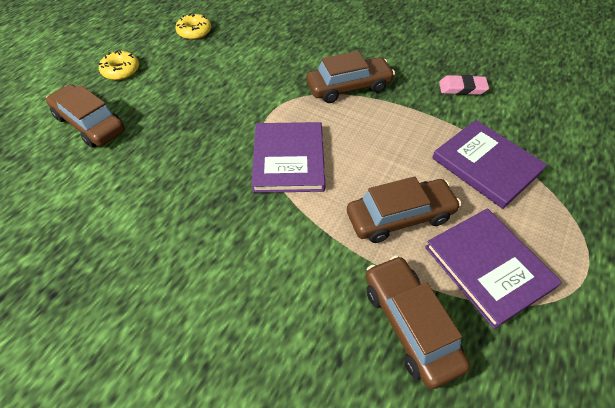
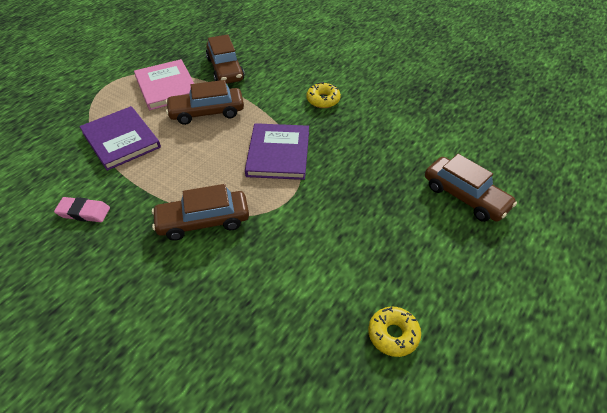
camera: 175 degrees left, 5 degrees down
(121, 71) = (467, 264): yellow donut -> yellow donut (323, 100)
(488, 267) = (167, 87): purple book -> pink book

